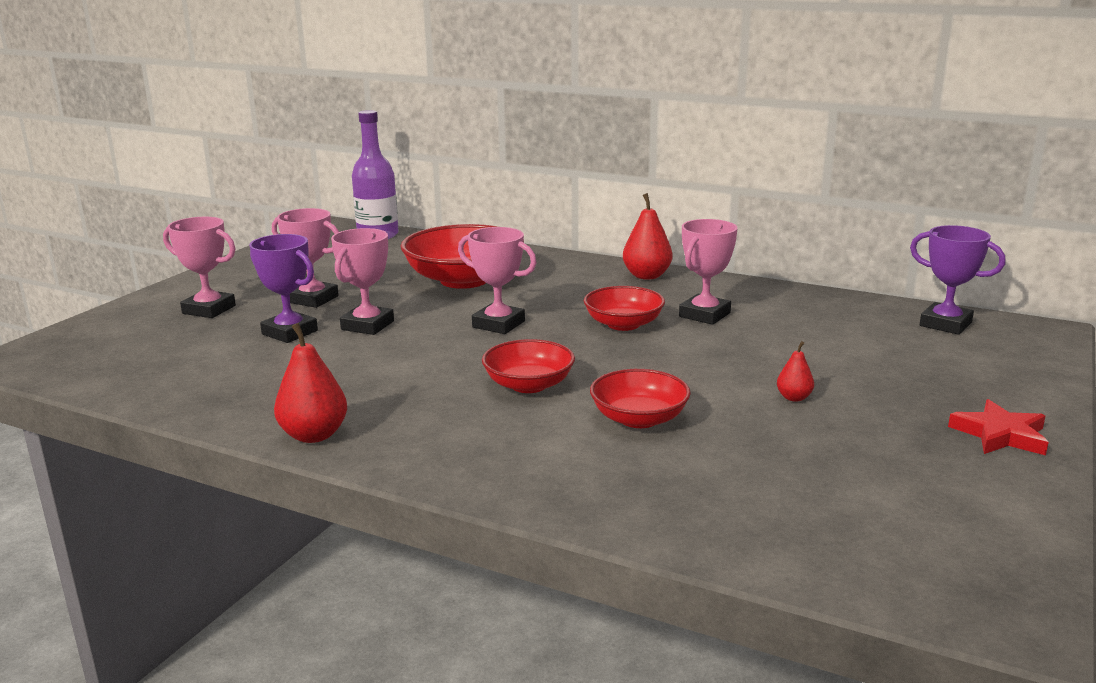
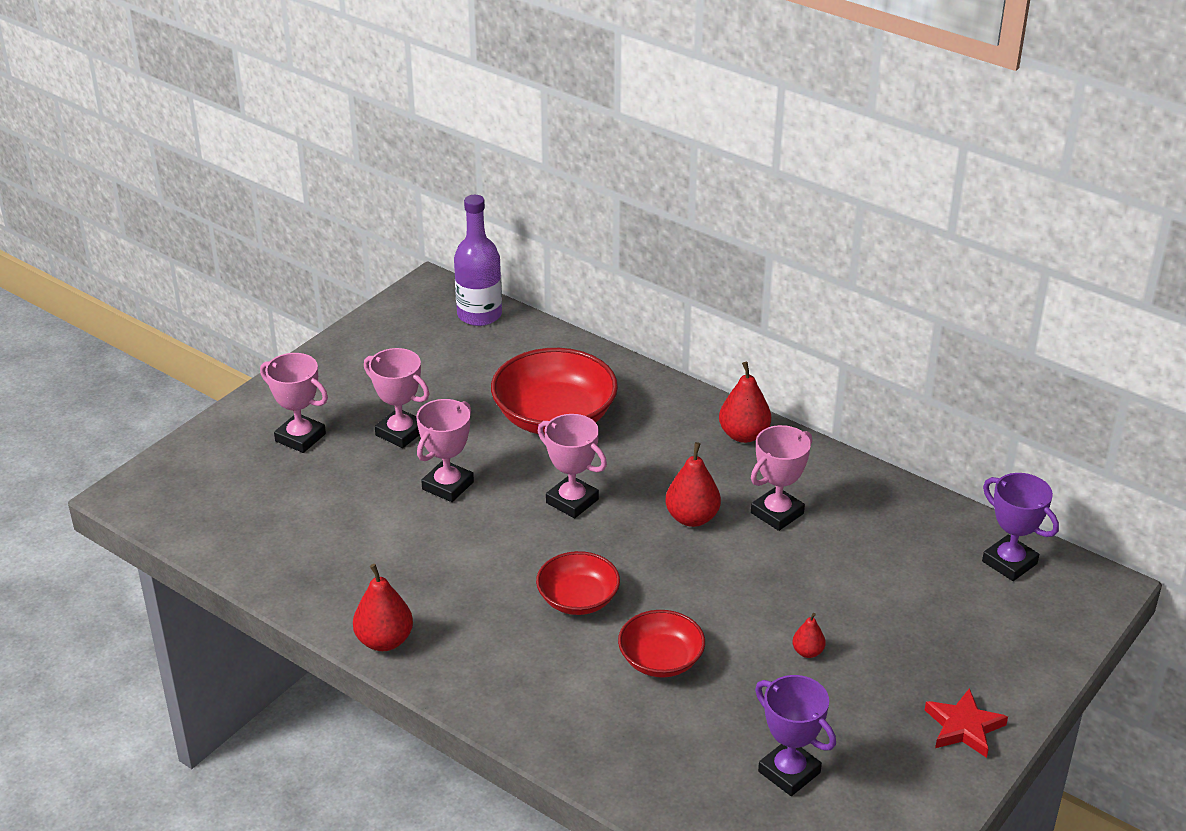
camera: 10 degrees right, 15 degrees up
(290, 332) = (374, 487): purple trophy -> purple trophy (789, 772)
(623, 324) = (692, 518): red bowl -> red pear

